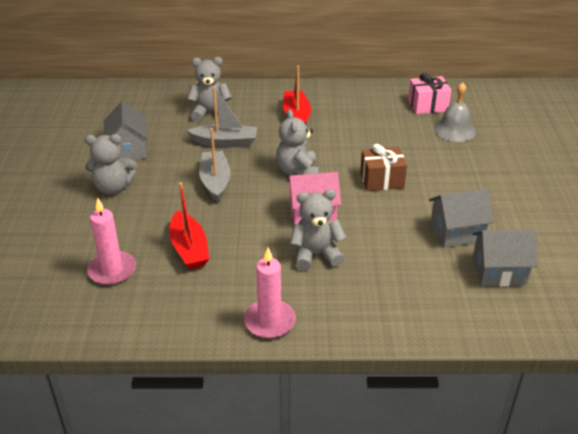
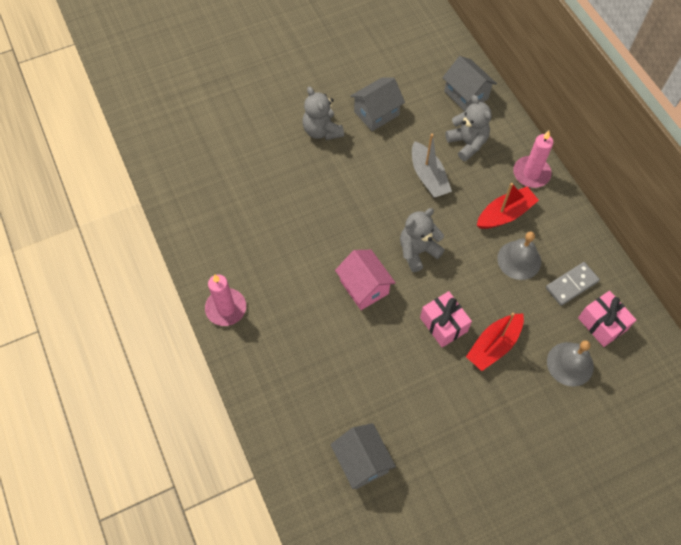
camera: 65 degrees right, 25 degrees up
(112, 270) = (231, 182): pink candle -> pink candle (531, 173)
(189, 249) = (277, 219): red boat -> red boat (494, 345)
(215, 182) = (368, 196): grey boat -> none
(316, 255) = (314, 310): grey teddy bear -> none
(345, 123) = (519, 260): none -> grey bell
(382, 180) = (443, 324): brown gift -> pink gift
(385, 107) = (571, 285): none -> grey domino
(456, 232) = (399, 412): grey house -> grey house (466, 95)

